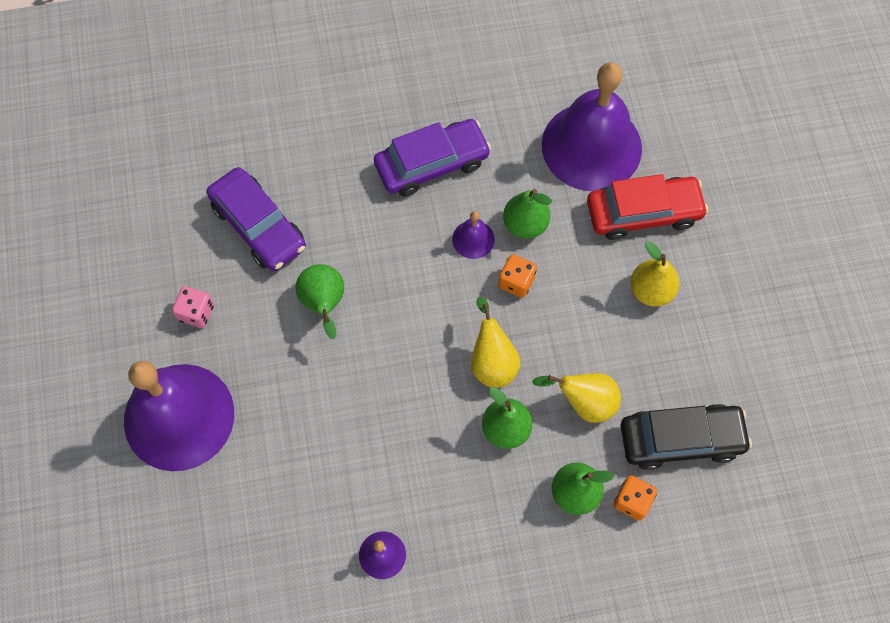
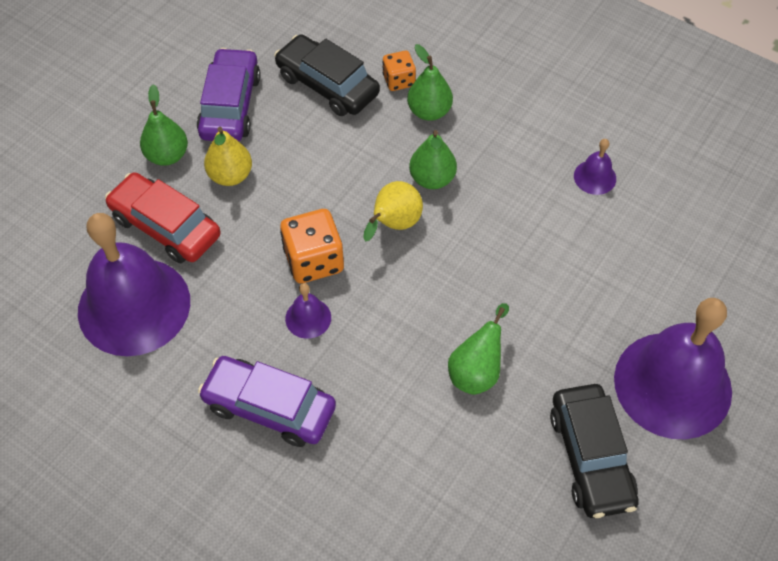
camera: 135 degrees left, 10 degrees down
(196, 312) = (590, 457): pink dice -> black car
(258, 226) = (469, 487): purple car -> purple car (230, 105)
(516, 282) = (314, 260): orange dice -> orange dice, size x1.66
(525, 224) = (257, 294): green pear -> green pear (167, 155)
(584, 402) = (361, 151): yellow pear -> none

